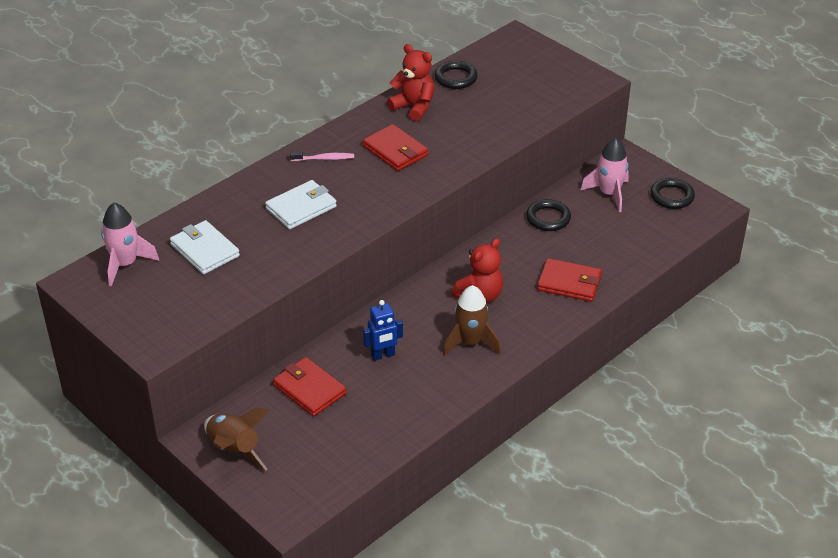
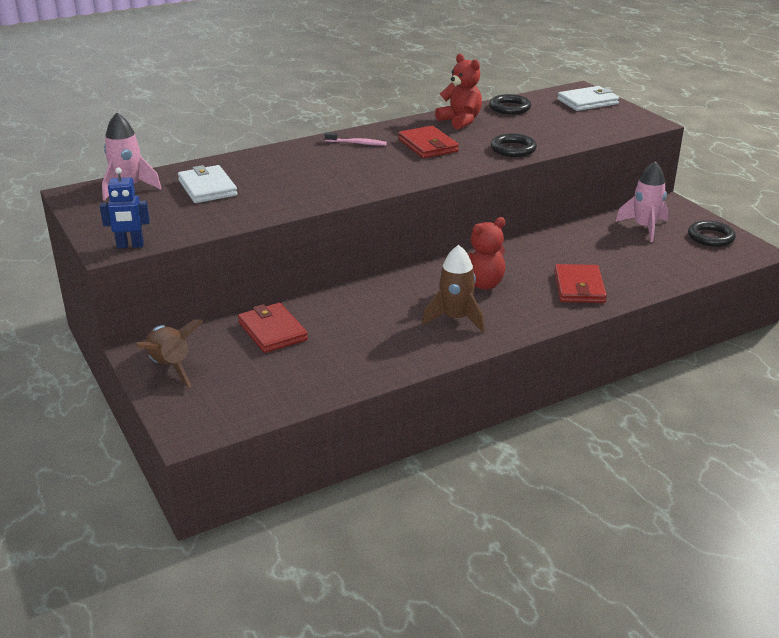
camera: 15 degrees right, 10 degrees down
(301, 207) = (316, 171): white wallet -> white wallet (587, 102)
(383, 355) = (360, 316): blue robot -> blue robot (130, 246)
(548, 218) = (574, 237): black ring -> black ring (513, 149)
(569, 283) = (579, 287): red wallet -> red wallet turned 60 degrees clockwise

